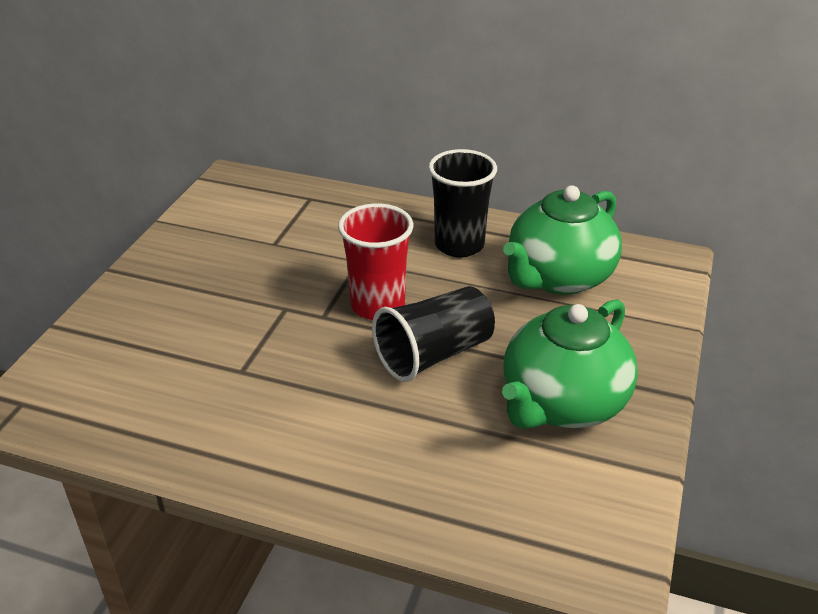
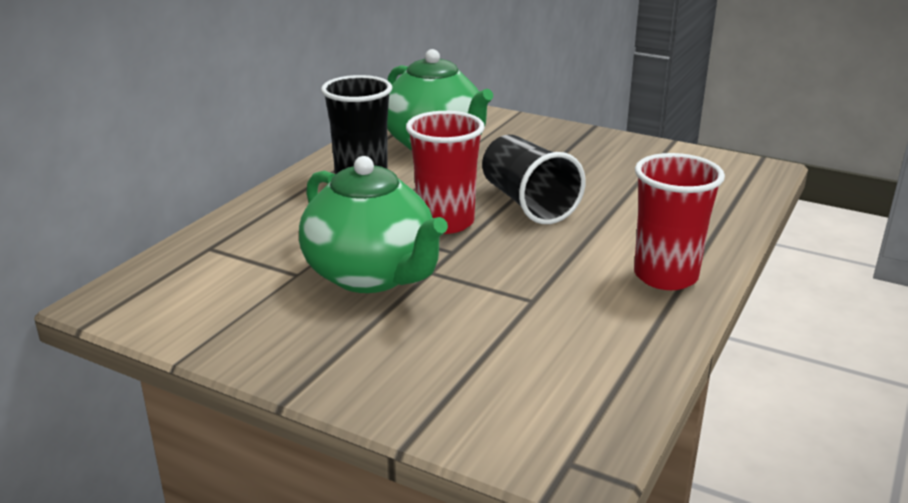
camera: 80 degrees left, 10 degrees down
(291, 460) = (665, 276): none -> red cup
(562, 404) = (599, 163): green teapot -> green teapot (372, 275)

